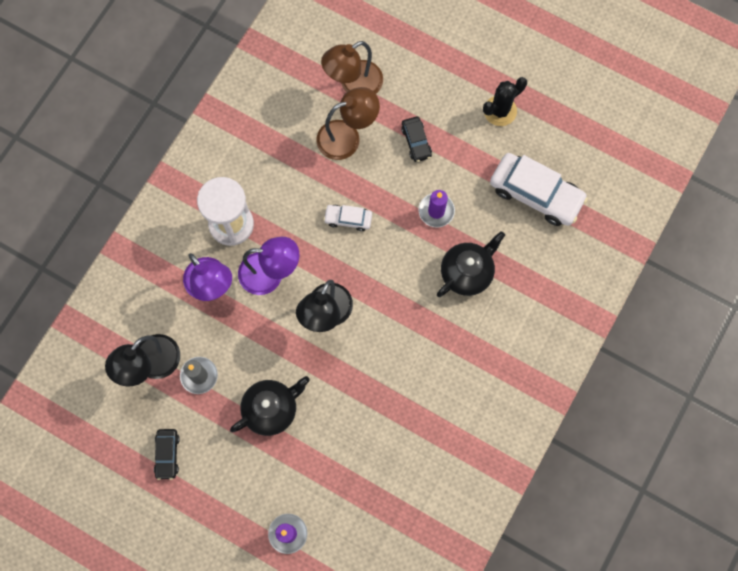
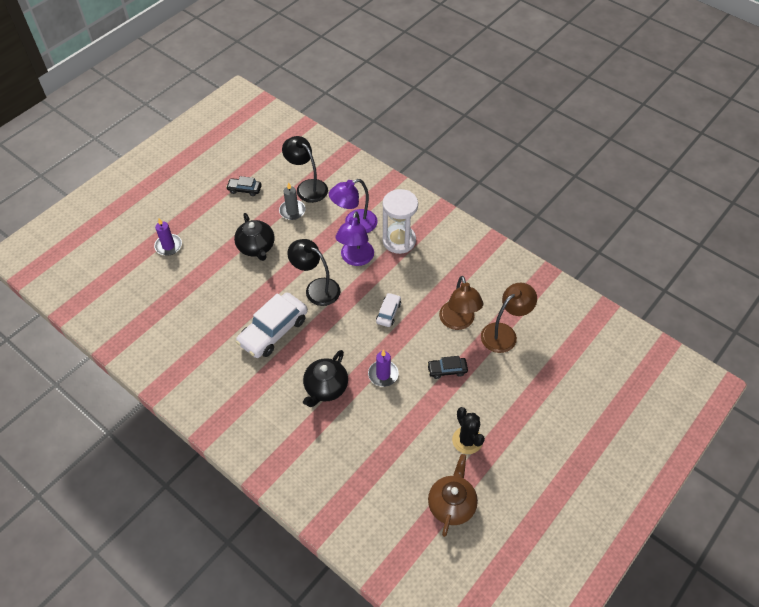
camera: 100 degrees right, 20 degrees down
(353, 85) = (504, 333): brown lamp -> brown lamp turned 75 degrees clockwise
(467, 272) = (325, 388): black teapot -> black teapot turned 60 degrees clockwise
(536, 194) = (383, 454): white car -> white car (273, 331)
(575, 118) = (451, 504): none -> brown teapot

